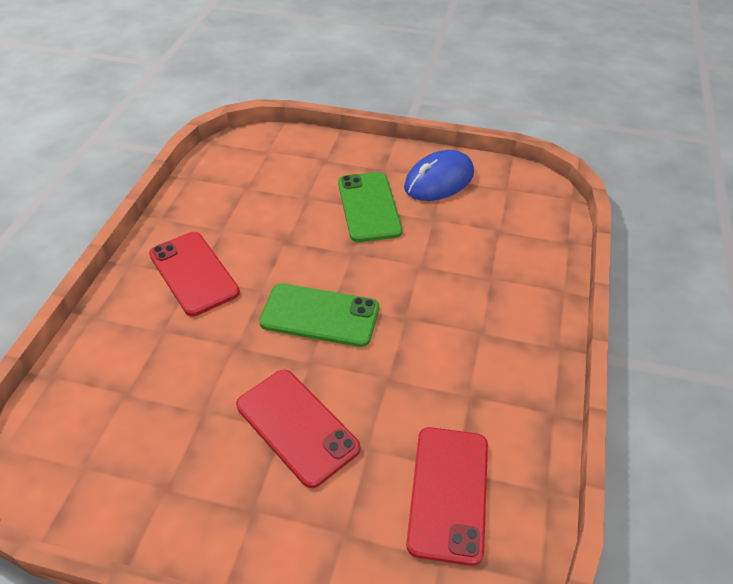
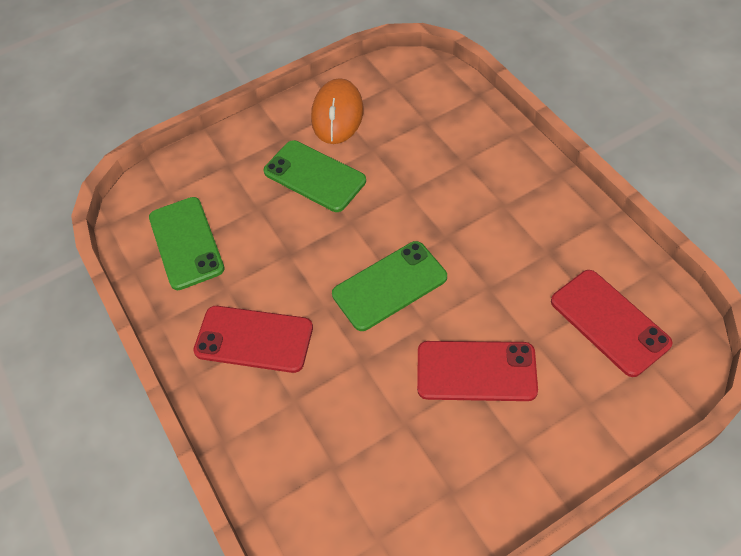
camera: 40 degrees left, 10 degrees up
(237, 186) = (186, 243): none -> green phone
(439, 180) = (337, 115): blue mouse -> orange mouse

